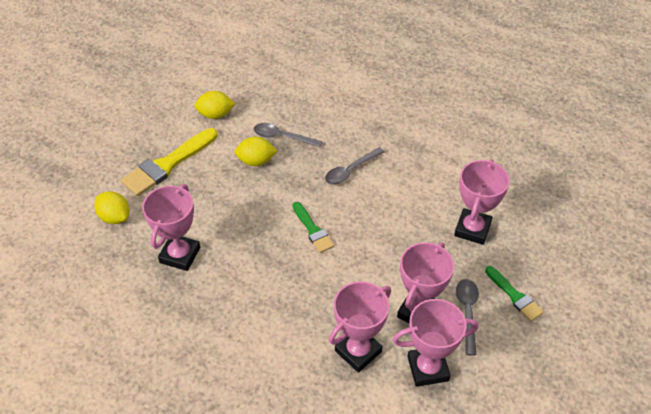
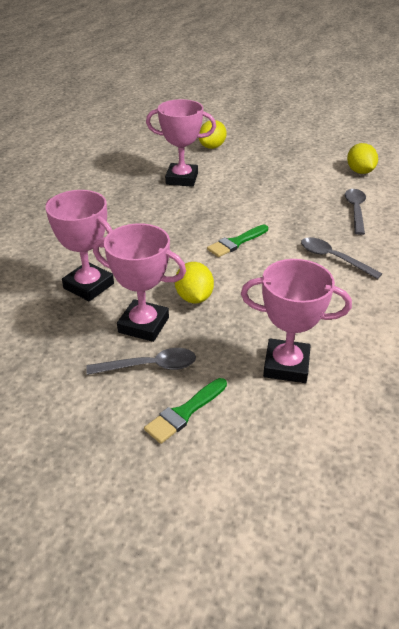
camera: 80 degrees right, 10 degrees down
(167, 164) = (281, 159): yellow brush -> none
(256, 161) = (312, 200): yellow lemon -> yellow lemon (194, 297)
(428, 368) = (68, 337): pink trophy -> none

